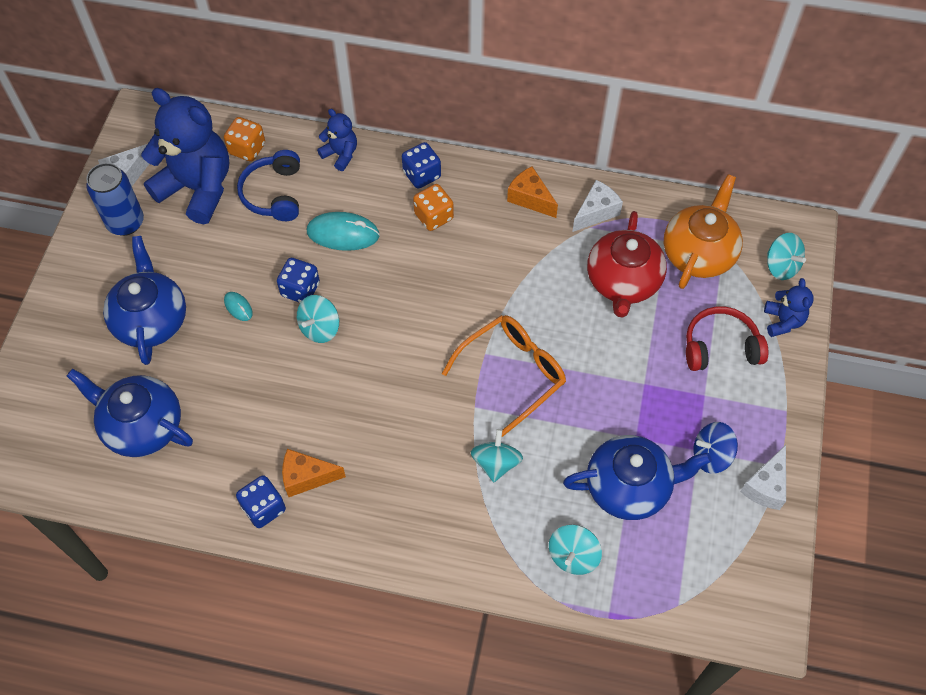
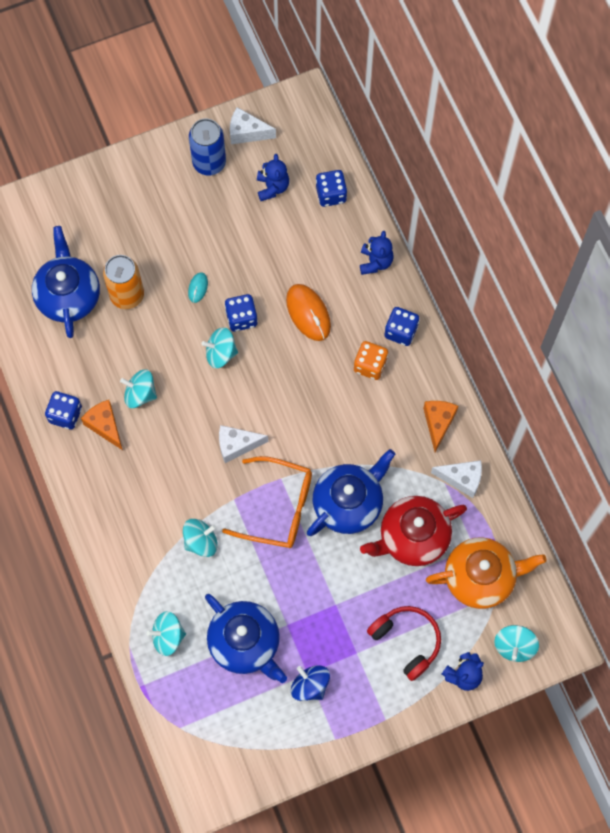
camera: 55 degrees right, 10 degrees up
(151, 320) = (147, 240): blue teapot -> blue teapot (349, 503)
(190, 372) = (127, 295): none -> orange can
(197, 188) = (272, 187): blue teddy bear -> blue teddy bear, size x0.47
(247, 149) = (331, 194): orange dice -> blue dice
(274, 194) = (306, 242): blue headphones -> none
(301, 424) = (140, 394): none -> turquoise spinning top
(343, 233) = (308, 313): turquoise mouse -> orange mouse
(765, 486) = (312, 738): white cheese -> white cheese (237, 445)

